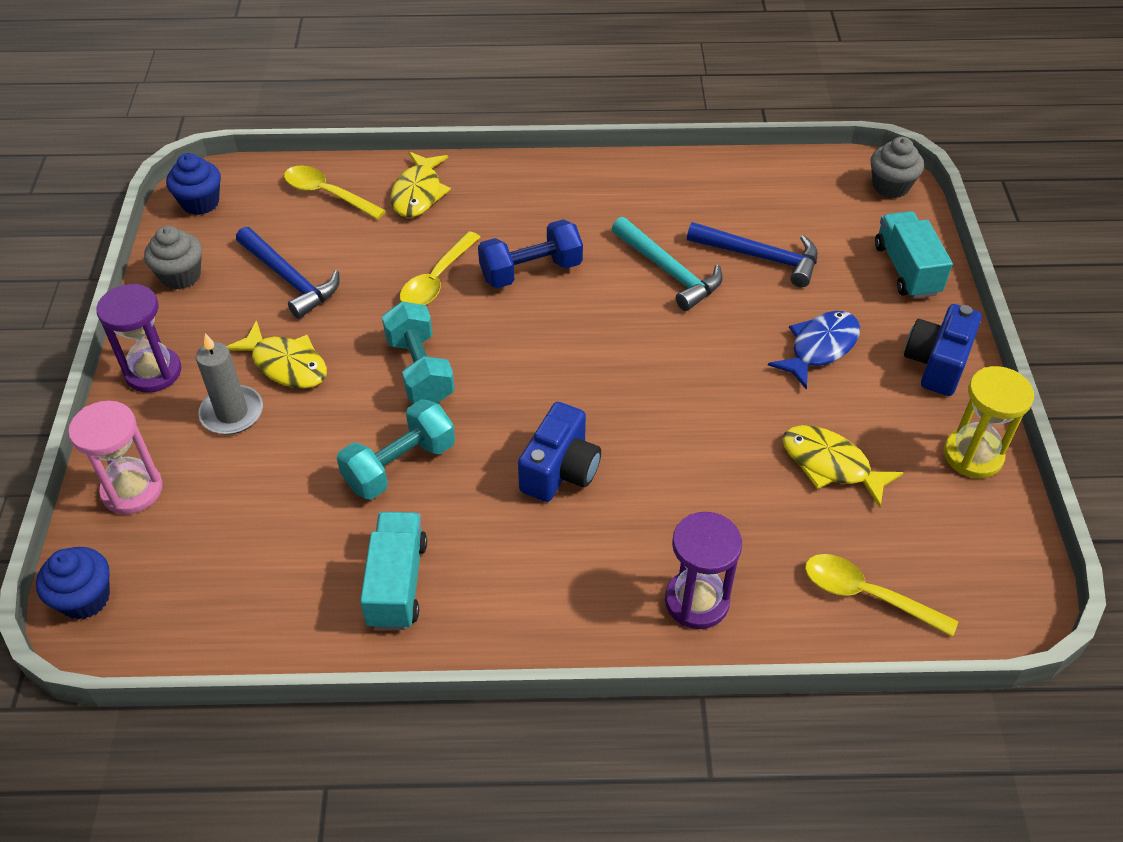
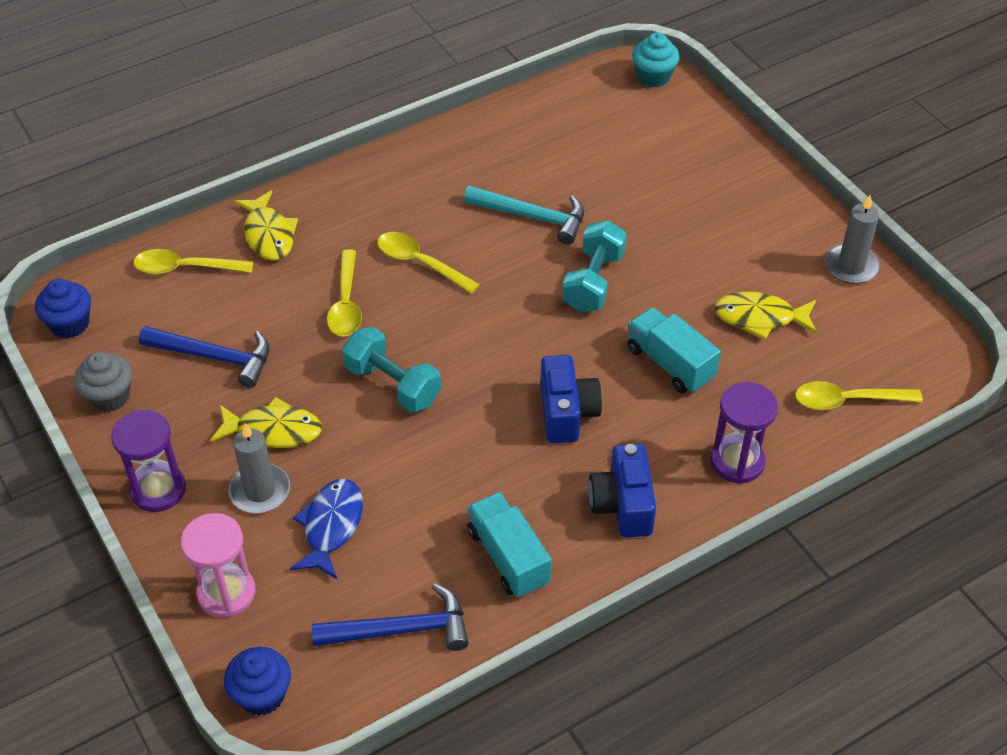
camera: 30 degrees left, 0 degrees up
(400, 465) = (437, 467): turquoise dumbbell -> turquoise dumbbell (593, 282)
(531, 271) = (420, 263): blue dumbbell -> yellow spoon
(760, 257) = (595, 176): blue hammer -> blue hammer (401, 629)
(820, 348) = (690, 231): blue fish -> blue fish (331, 526)
(890, 186) = (653, 77): grey cupcake -> turquoise cupcake
(906, 269) = (711, 142): turquoise truck -> turquoise truck (670, 363)
(936, 363) = (781, 207): blue camera -> blue camera (622, 505)
(973, 455) = (851, 266): yellow hourglass -> grey candle

